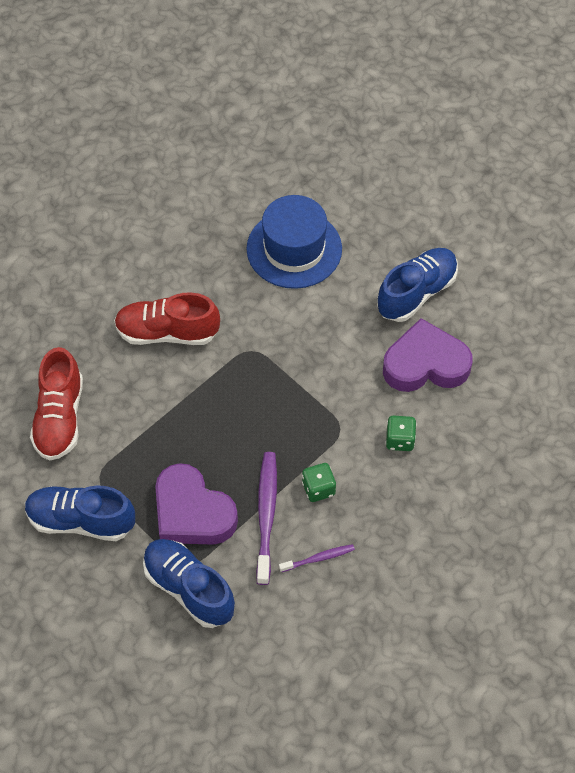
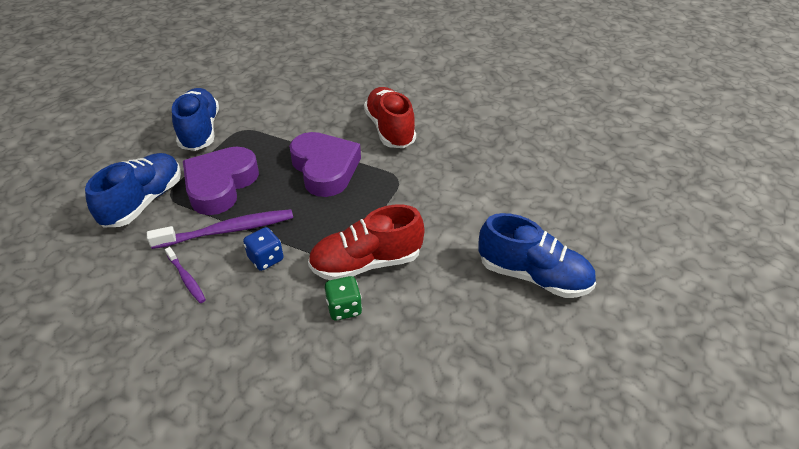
camera: 70 degrees right, 15 degrees down
(59, 418) = (288, 100): red shoe -> red shoe (366, 263)
(294, 249) = (521, 177): blue hat -> none
(318, 489) = (266, 259): green dice -> blue dice
(425, 364) = (449, 306): purple heart -> purple heart (325, 169)

